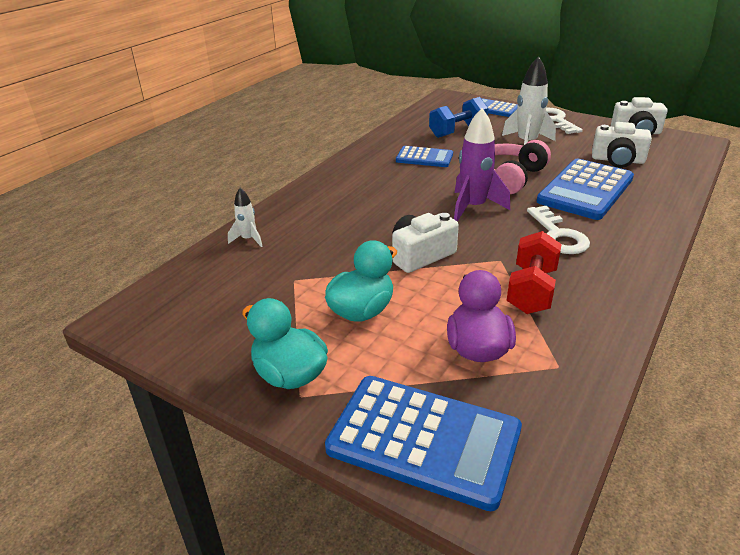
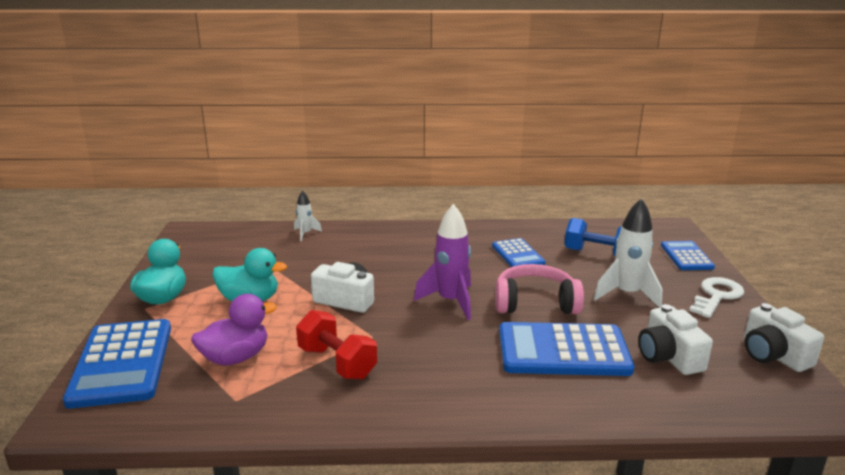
camera: 55 degrees right, 10 degrees down
(531, 290) = (337, 362): red dumbbell -> red dumbbell turned 60 degrees clockwise
(558, 235) = (447, 355): white key -> none

